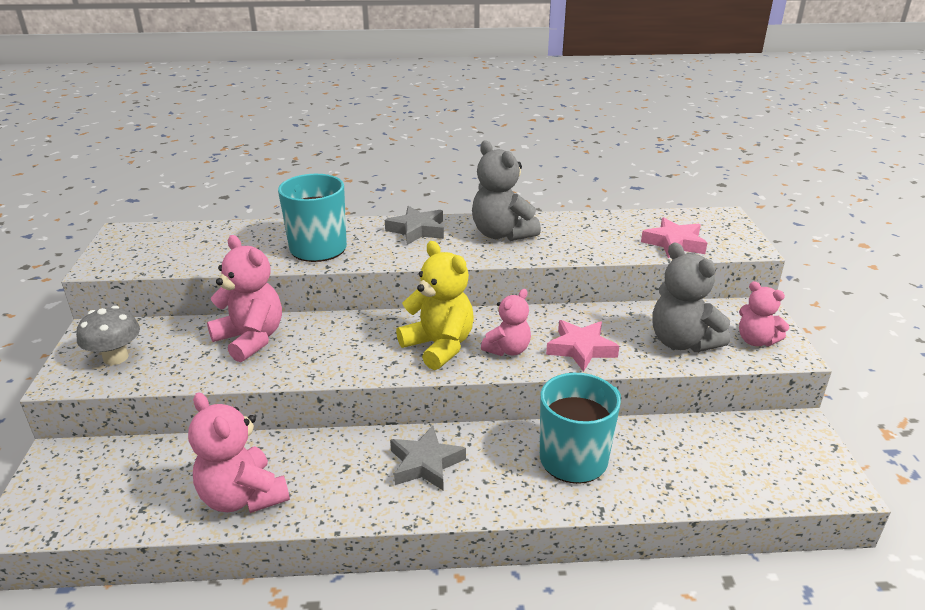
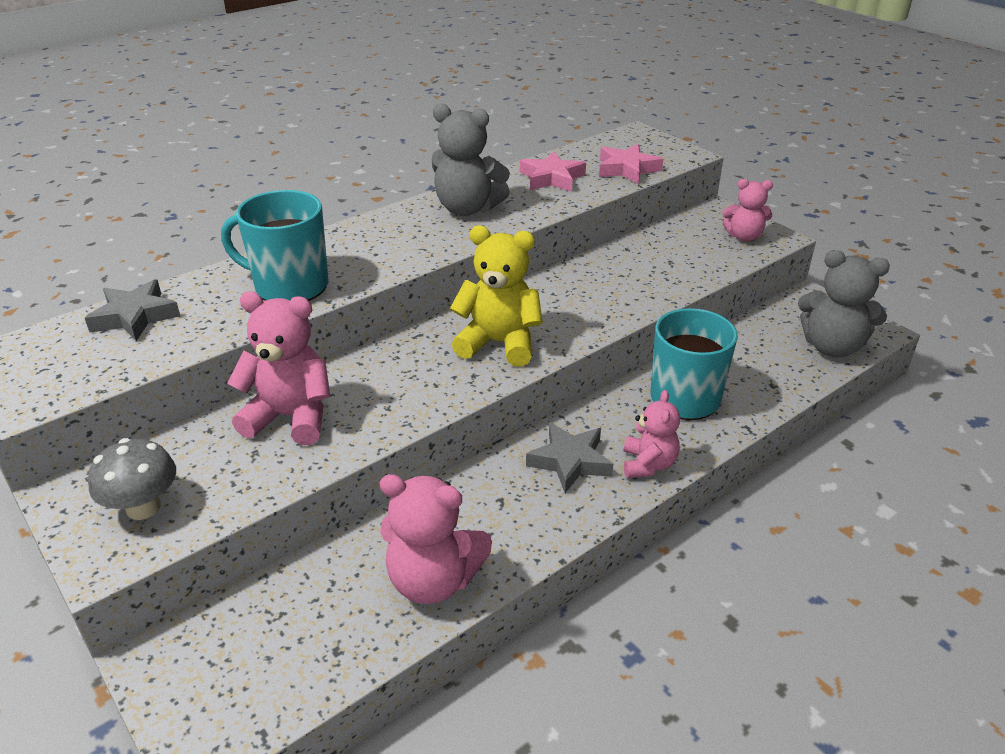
camera: 35 degrees left, 5 degrees up
(417, 230) = (376, 231): grey star -> grey star (135, 316)
(507, 350) = (564, 321): pink teddy bear -> pink teddy bear (648, 464)
(581, 349) = (624, 295): pink star -> pink star (552, 178)
(682, 342) = (694, 258): grey teddy bear -> grey teddy bear (832, 347)

